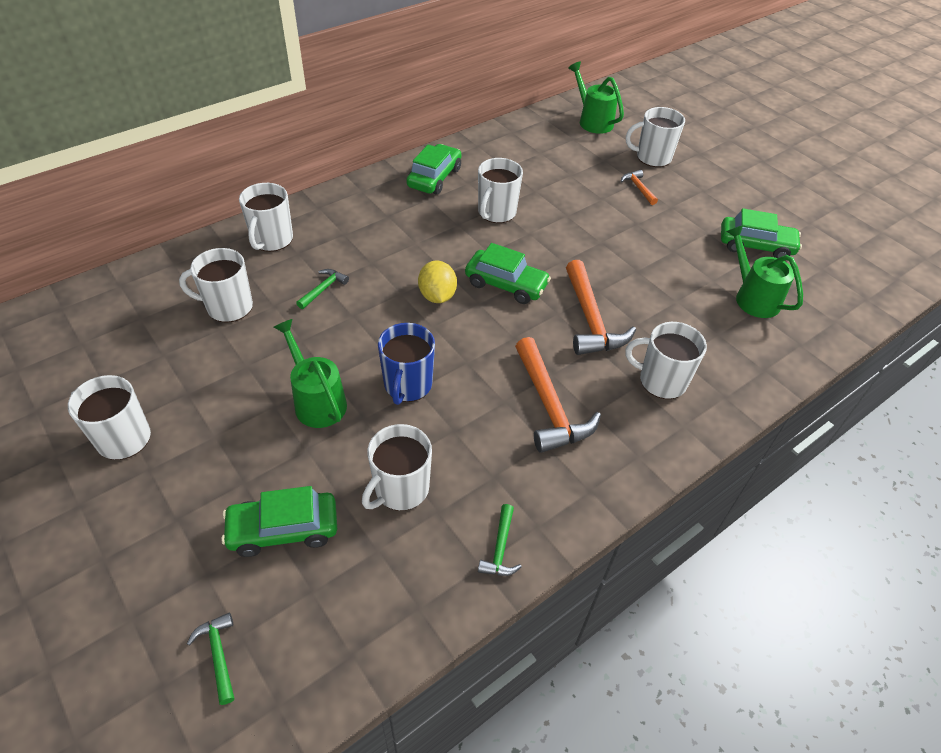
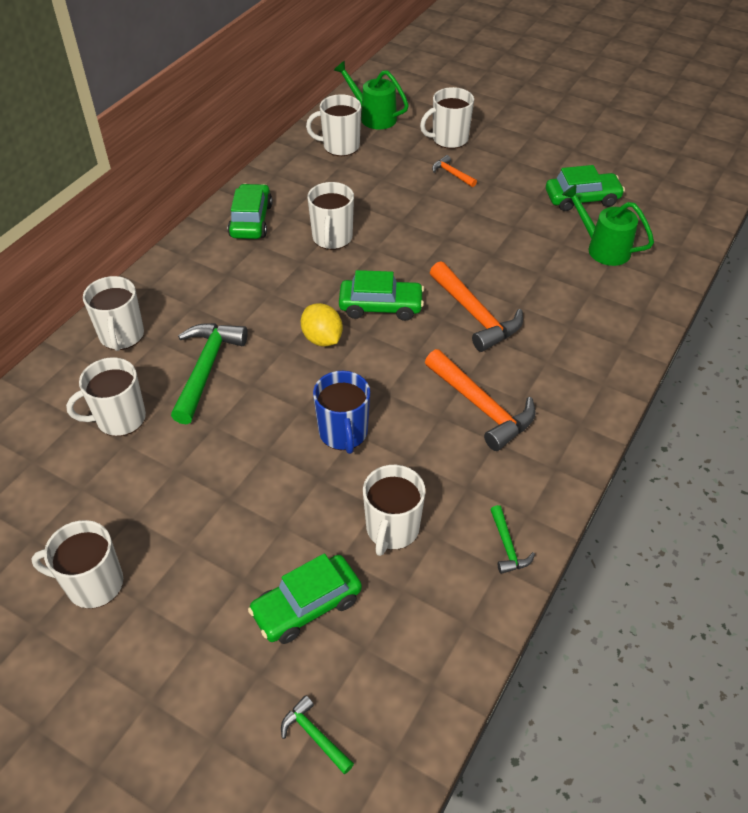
camera: 20 degrees left, 0 degrees up
(316, 400) = (265, 478): green watering can -> none
(323, 289) = (206, 368): green hammer -> green hammer, size x2.01
(661, 381) = (564, 350): white mug -> white mug (340, 146)

